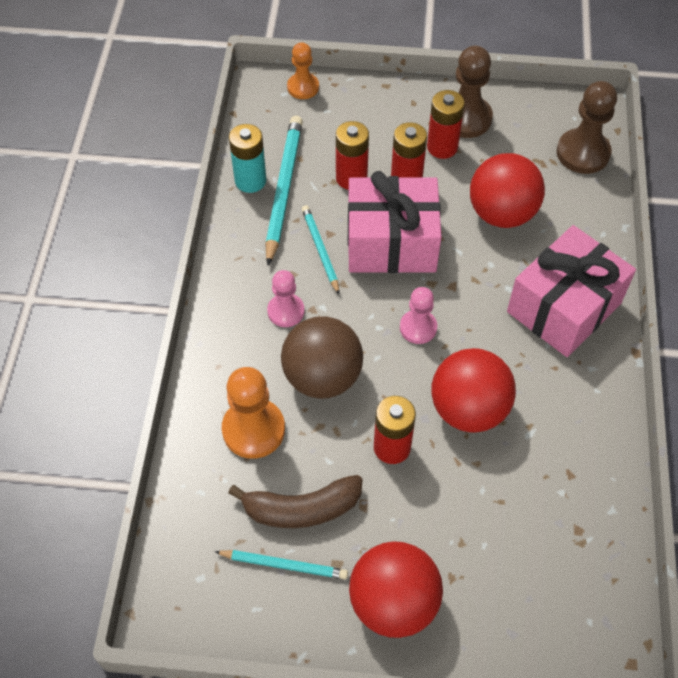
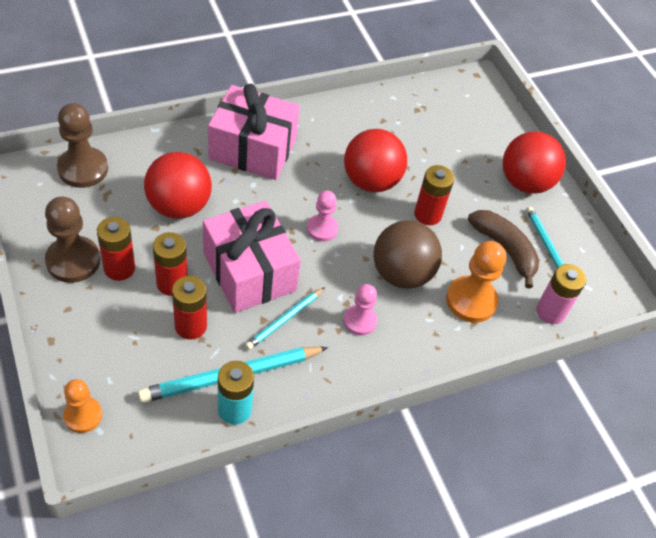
camera: 125 degrees left, 5 degrees down
(194, 508) = (550, 312): none -> pink battery

